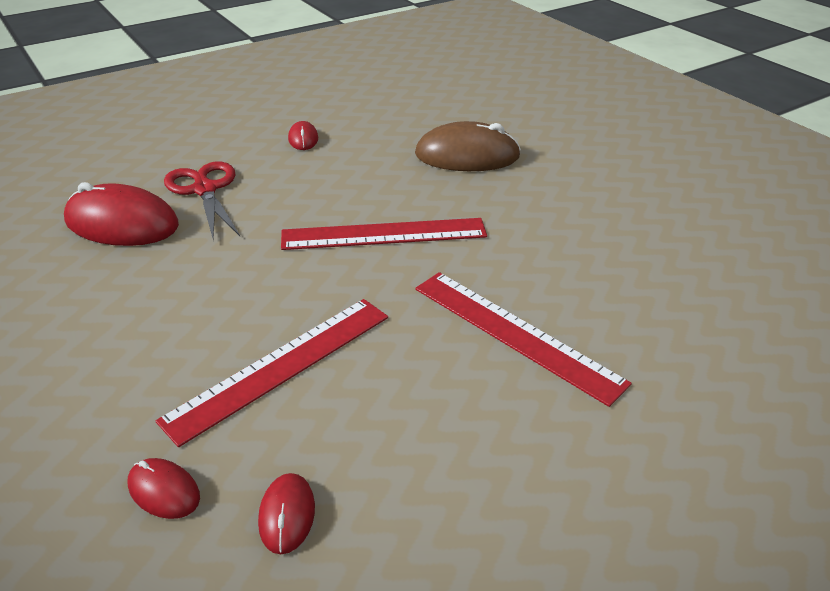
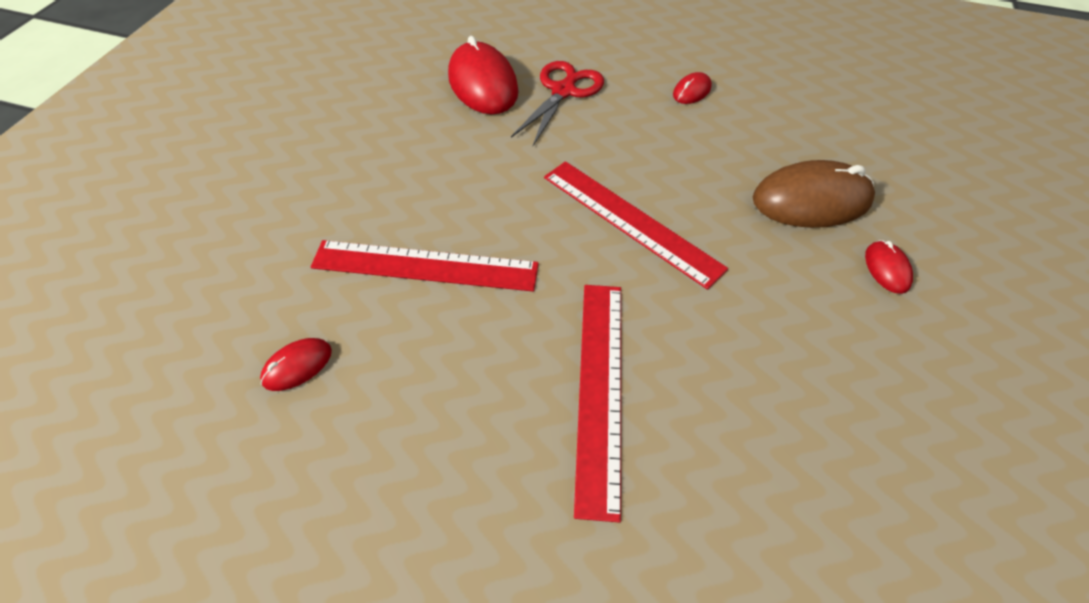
camera: 50 degrees right, 15 degrees up
(164, 491) = (272, 288): red mouse -> red mouse (886, 269)
(467, 155) = (811, 200): brown mouse -> brown mouse turned 60 degrees counterclockwise

